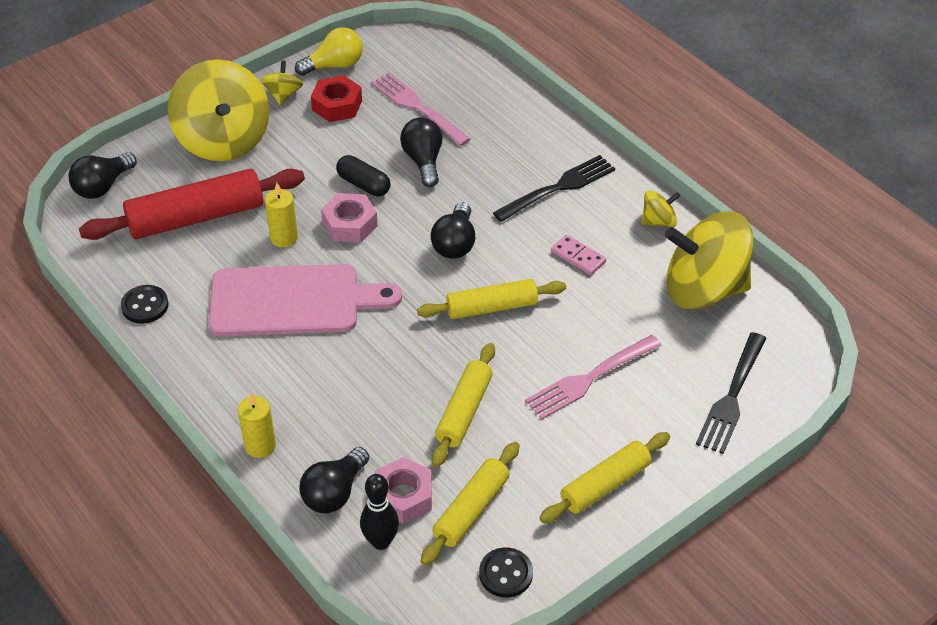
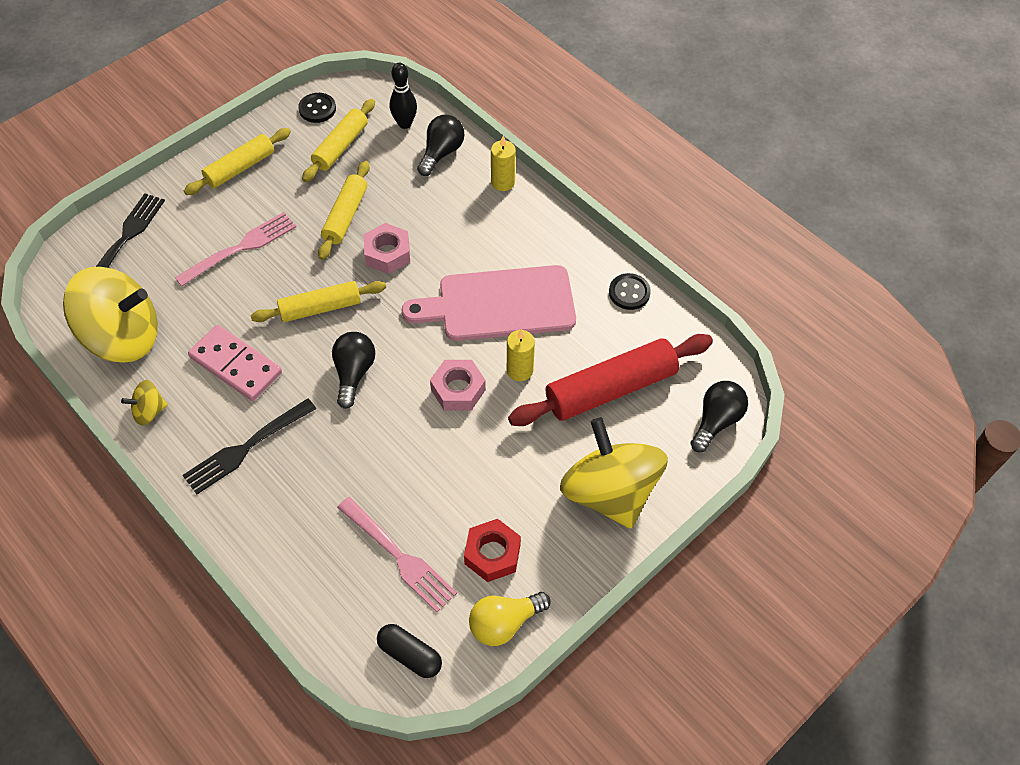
camera: 175 degrees right, 10 degrees up
(283, 95) = (557, 567): yellow spinning top -> none
(364, 184) = (449, 440): black capsule -> black capsule (410, 655)
(403, 496) = (390, 153): pink nut -> pink nut (387, 253)
(423, 161) = (388, 476): black light bulb -> none
(578, 257) = (236, 365): pink domino -> pink domino, size x1.79

